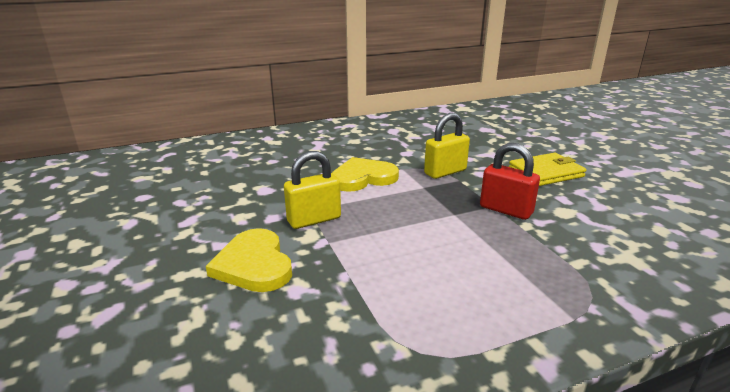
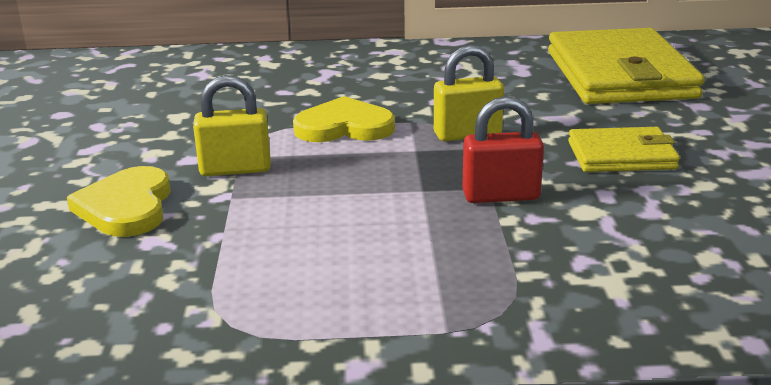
camera: 20 degrees right, 0 degrees up
(493, 125) = (619, 75): none -> yellow wallet
(506, 210) = (501, 196): red padlock -> red padlock turned 60 degrees counterclockwise

